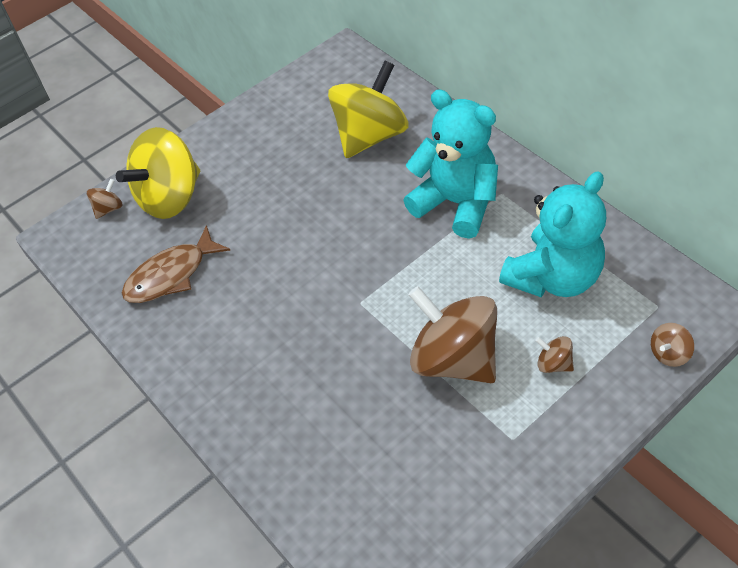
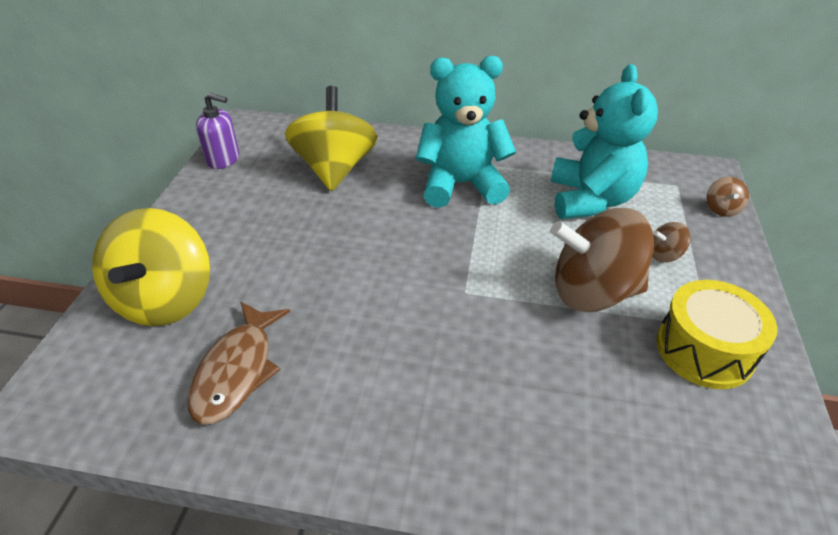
camera: 45 degrees left, 10 degrees down
(109, 208) = (89, 346): brown spinning top -> none
(297, 85) = (223, 159): none -> purple soap dispenser
(484, 454) = (704, 350): none -> yellow drum

